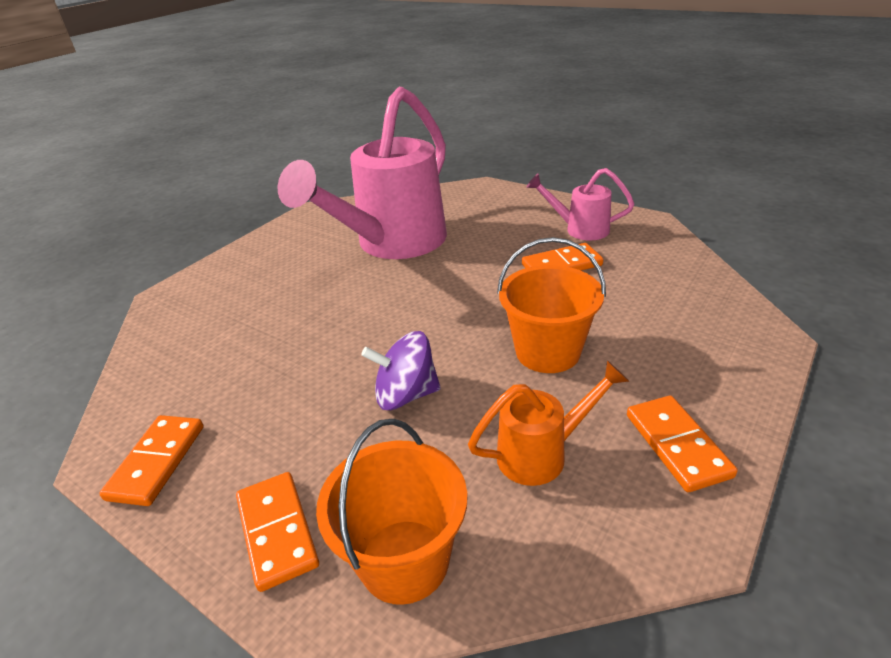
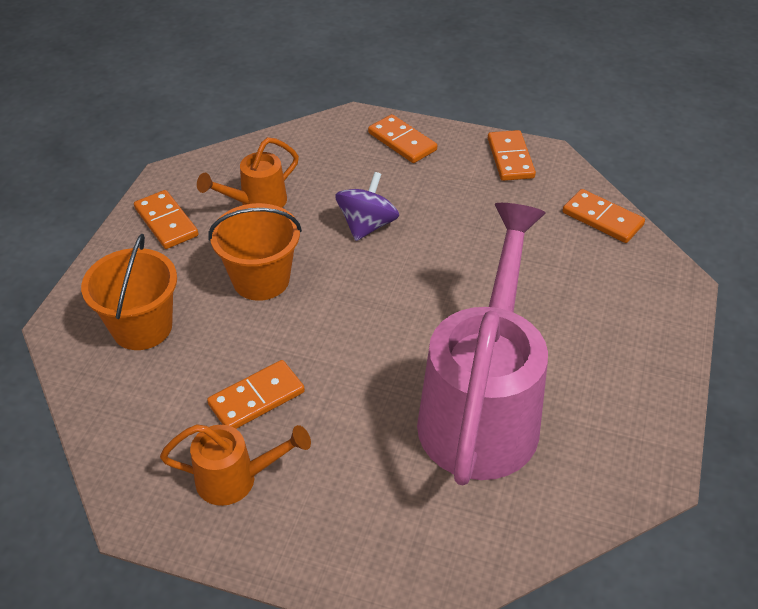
camera: 160 degrees right, 10 degrees up
(152, 360) = (602, 219): none -> orange domino
(404, 560) = (324, 142): orange bucket -> orange bucket (142, 327)
(405, 394) = (367, 225): purple spinning top -> purple spinning top turned 45 degrees counterclockwise
(579, 229) = (237, 479): pink watering can -> orange watering can

